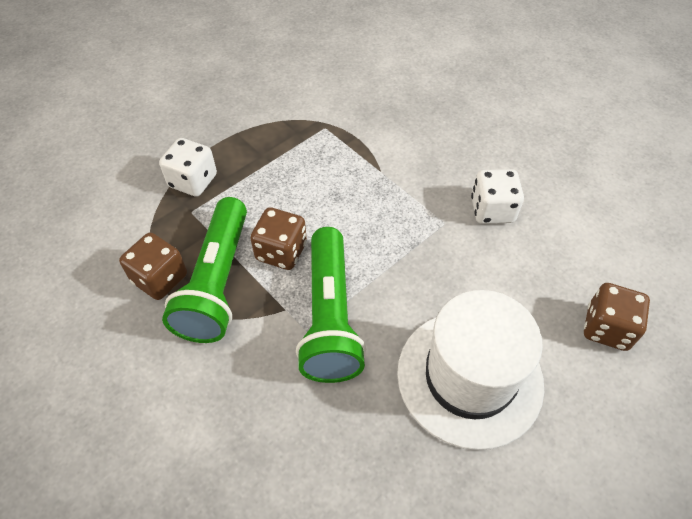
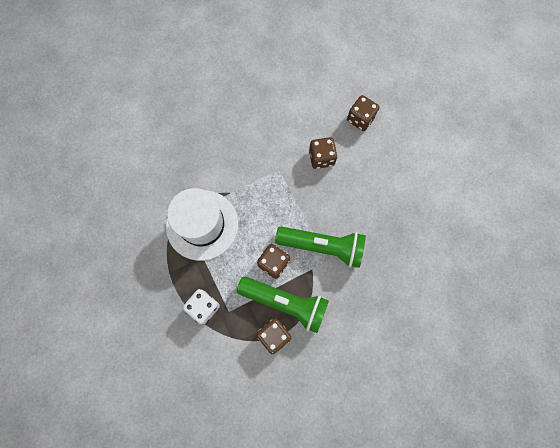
camera: 75 degrees left, 20 degrees up
(469, 377) = (371, 190): white hat -> white hat (202, 225)
(492, 210) = (277, 142): white dice -> none
(495, 280) = (321, 158): none -> brown dice

